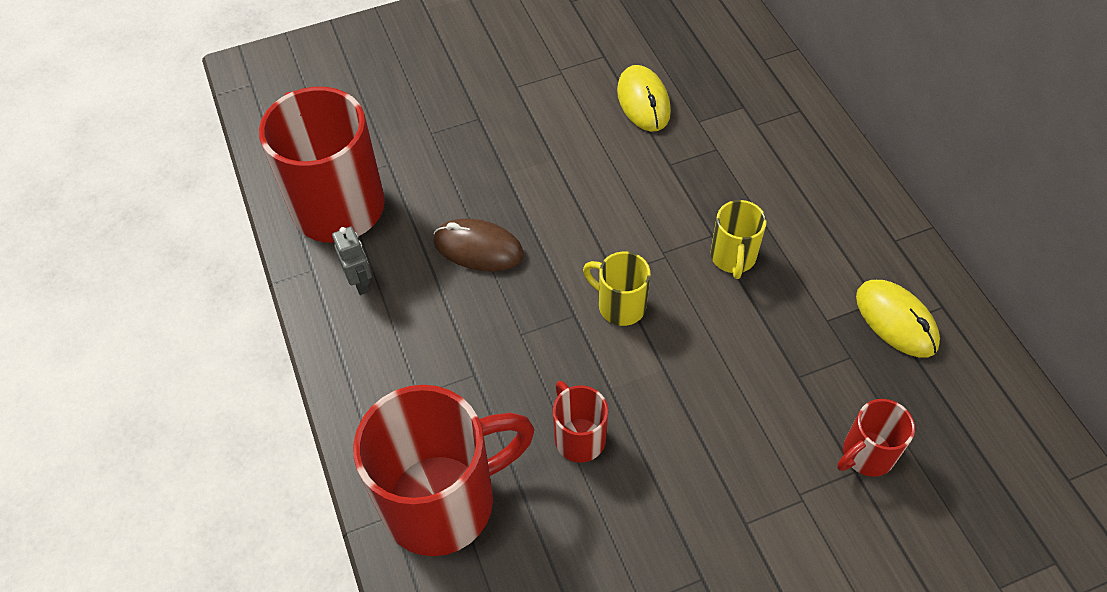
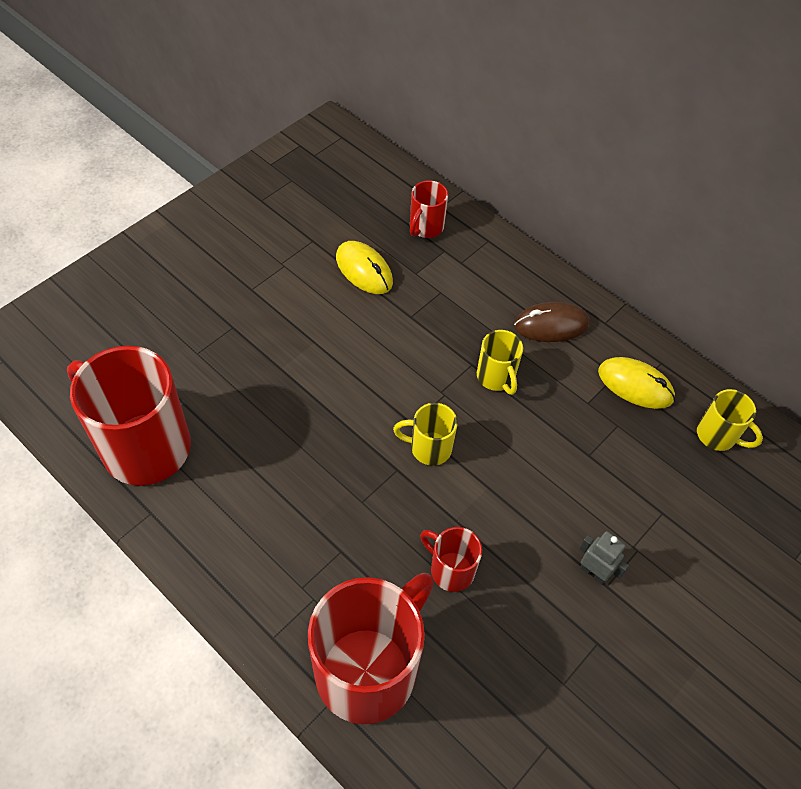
camera: 30 degrees left, 0 degrees up
(360, 282) = (201, 508): grey robot -> grey robot (593, 572)
(478, 248) = (289, 441): brown mouse -> brown mouse (551, 325)
(866, 454) = (664, 497): red mug -> red mug (425, 227)
(972, 412) = (717, 435): none -> yellow mug

